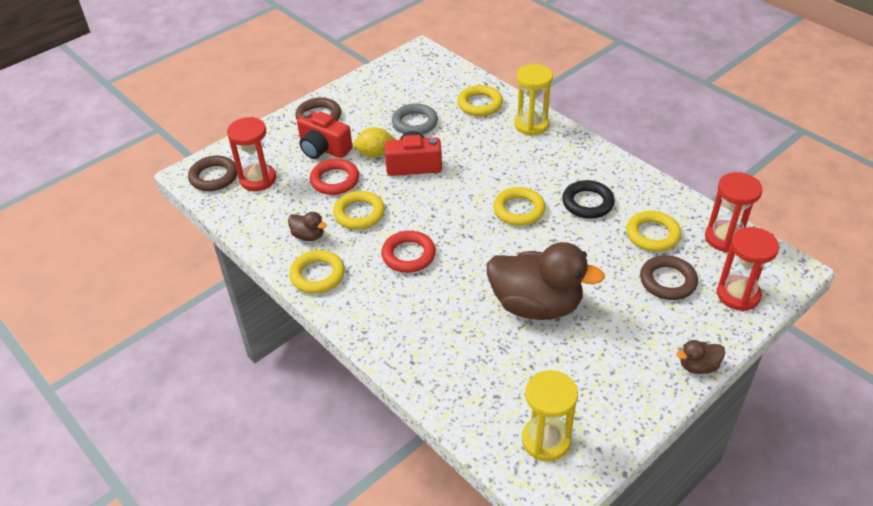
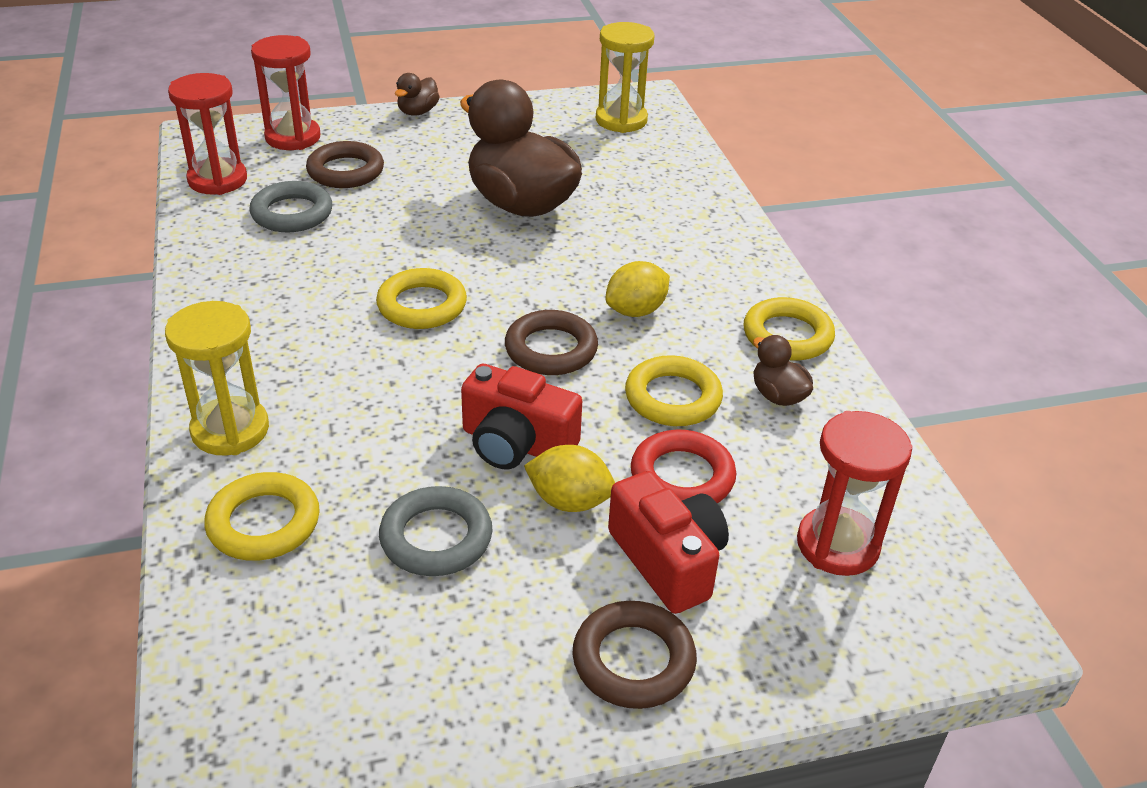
camera: 155 degrees left, 5 degrees down
(214, 177) = (935, 593): brown ring -> brown ring (551, 349)
(408, 255) = (636, 311): red ring -> yellow lemon
(587, 203) = (317, 276): black ring -> none
(652, 235) = (292, 213): yellow ring -> grey ring
(698, 366) = (417, 112): brown duck -> brown duck turned 105 degrees clockwise

